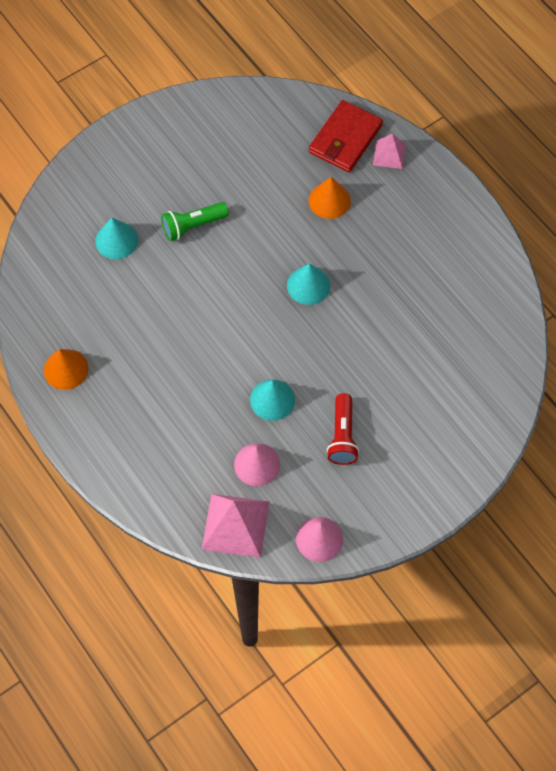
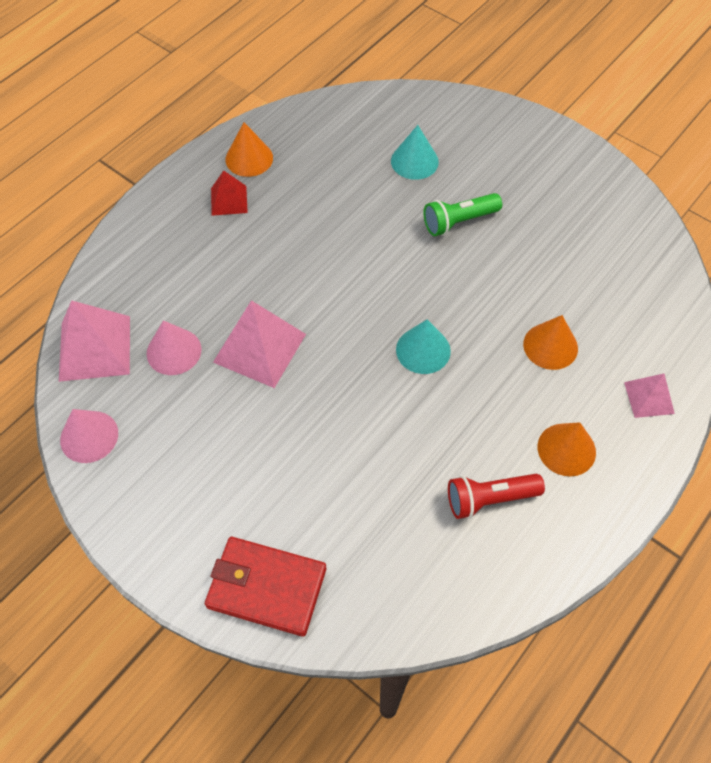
camera: 75 degrees right, 5 degrees down
(109, 394) = (229, 200): none -> red pyramid
(193, 226) = (459, 221): green flashlight -> green flashlight turned 75 degrees counterclockwise
(272, 399) = (260, 348): turquoise cone -> pink pyramid
(342, 436) = (229, 431): red flashlight -> red flashlight (489, 499)
(345, 139) = (647, 343): red wallet -> red wallet (266, 587)
(416, 218) = (566, 449): none -> orange cone

